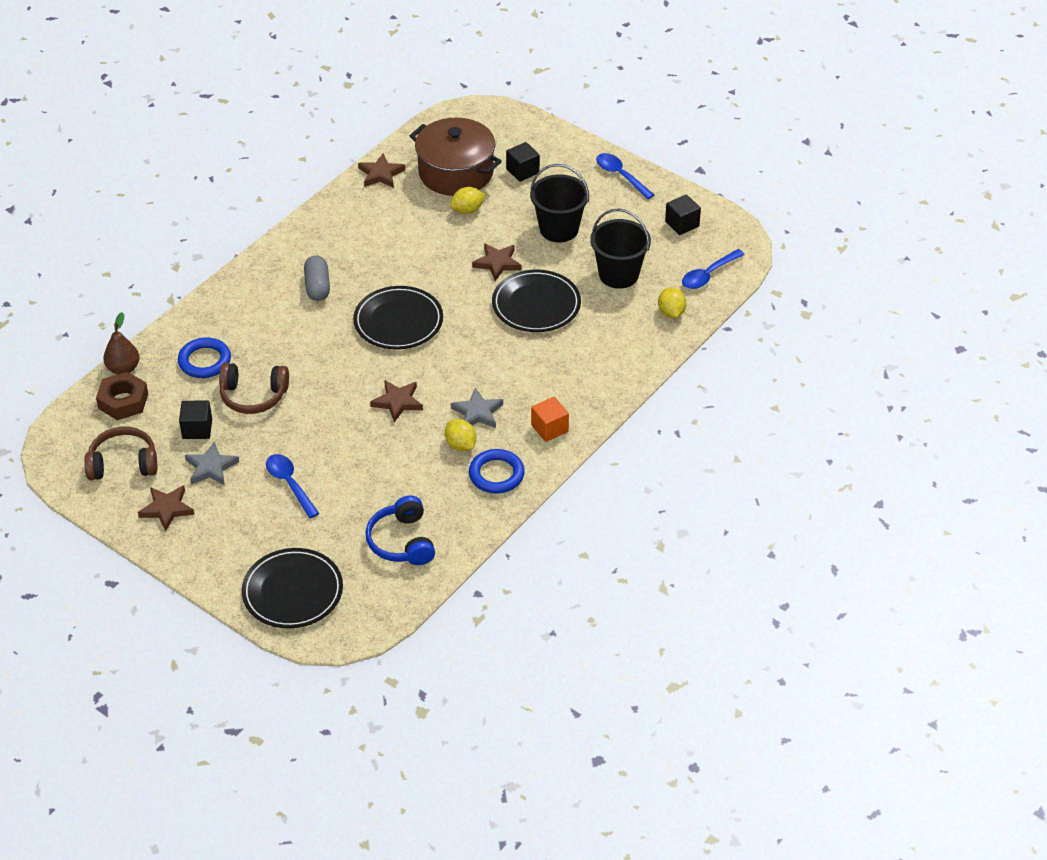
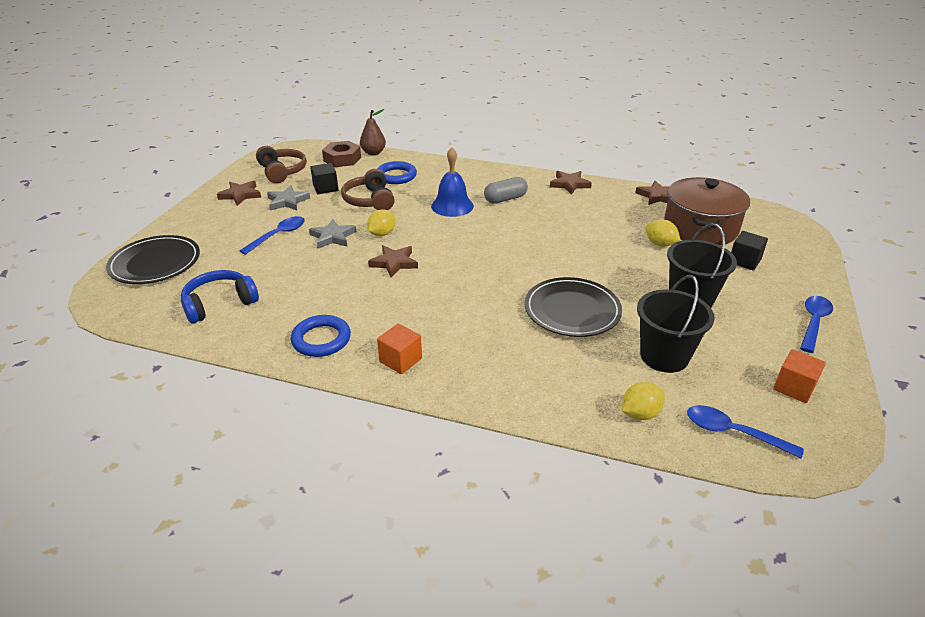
camera: 70 degrees right, 10 degrees down
(307, 331) = (452, 206): none -> blue bell
(398, 321) = (492, 241): black plate -> none
(460, 445) = (354, 309): yellow lemon -> yellow lemon (382, 234)
(477, 412) = (401, 309): grey star -> grey star (332, 237)
(497, 263) = (608, 275): brown star -> brown star (569, 184)
(682, 224) = (794, 387): black cube -> orange cube

